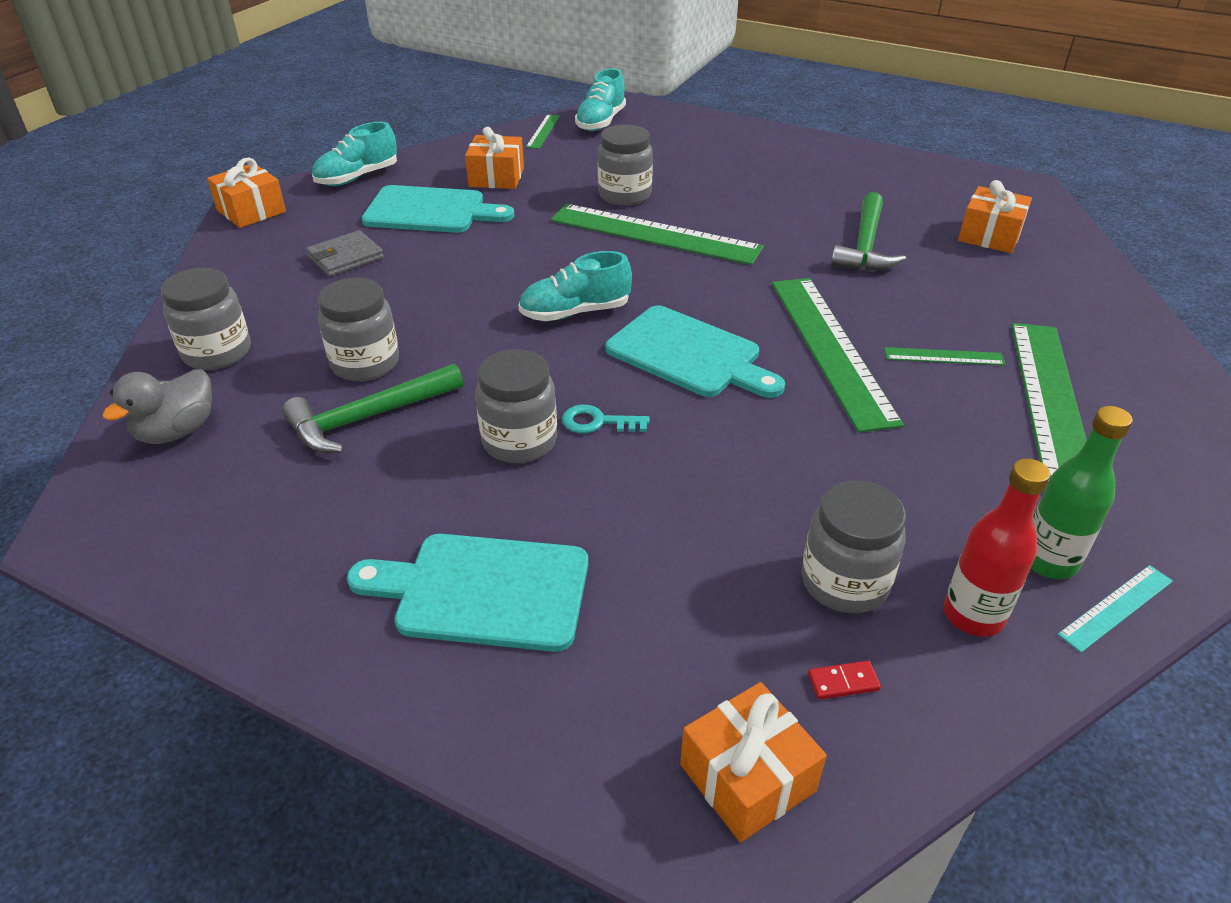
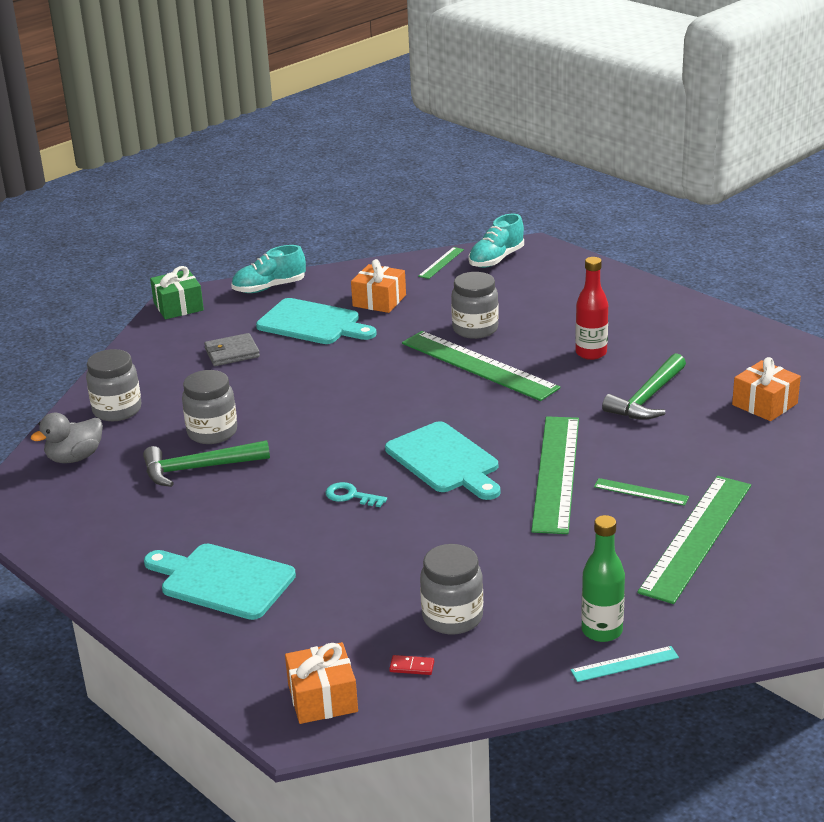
camera: 20 degrees right, 10 degrees down
(251, 211) = (178, 306): orange gift -> green gift
(519, 441) = (291, 499): grey jar -> none
(575, 312) = (379, 418): turquoise shoe -> none
(973, 615) = (523, 650): red bottle -> red bottle (591, 353)

